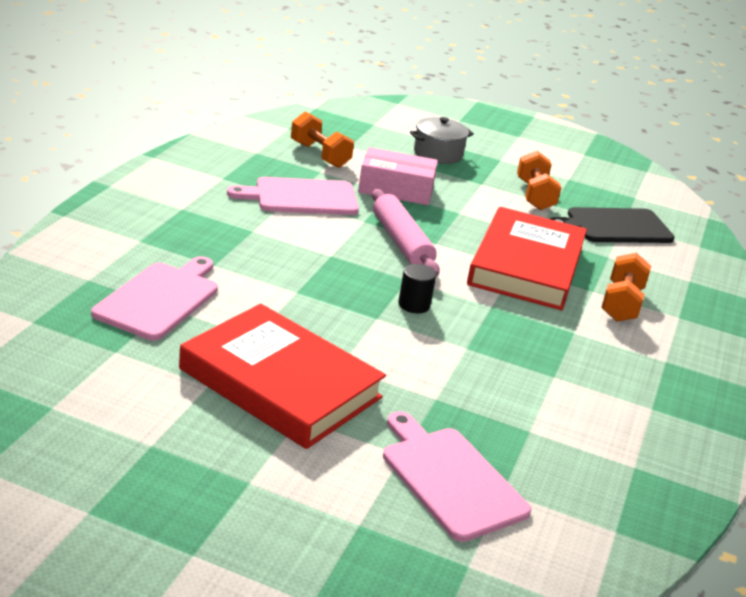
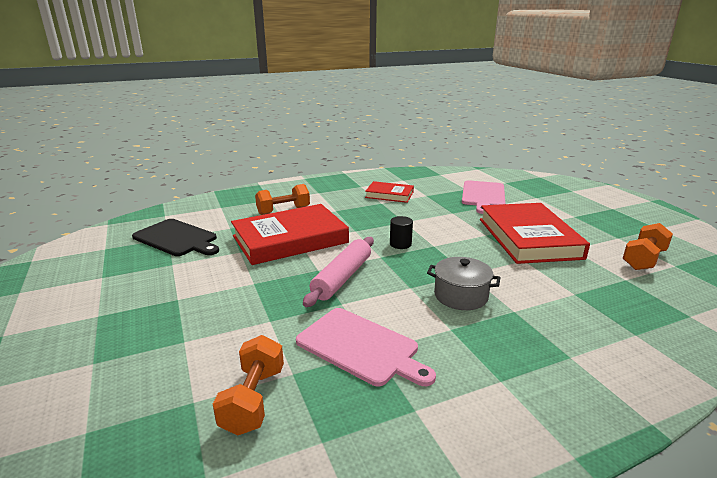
camera: 130 degrees left, 5 degrees down
(159, 299) = (578, 300): pink cutting board -> none
(396, 189) = (260, 321): pink box -> none
(438, 154) = (133, 346): grey pot -> grey pot (460, 296)
(535, 195) = (166, 274): orange dumbbell -> orange dumbbell (643, 259)
(577, 403) = (389, 195): none -> red book

